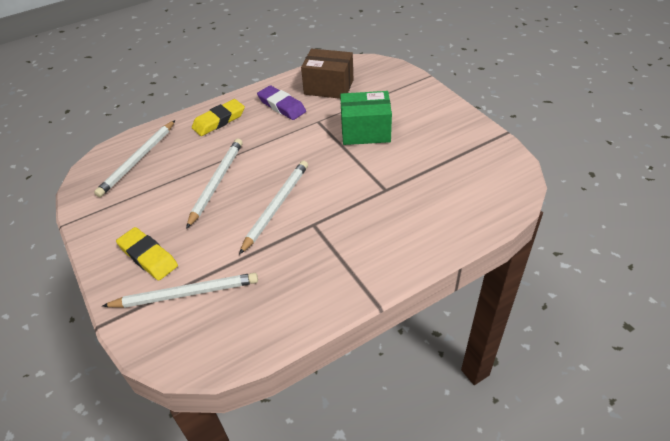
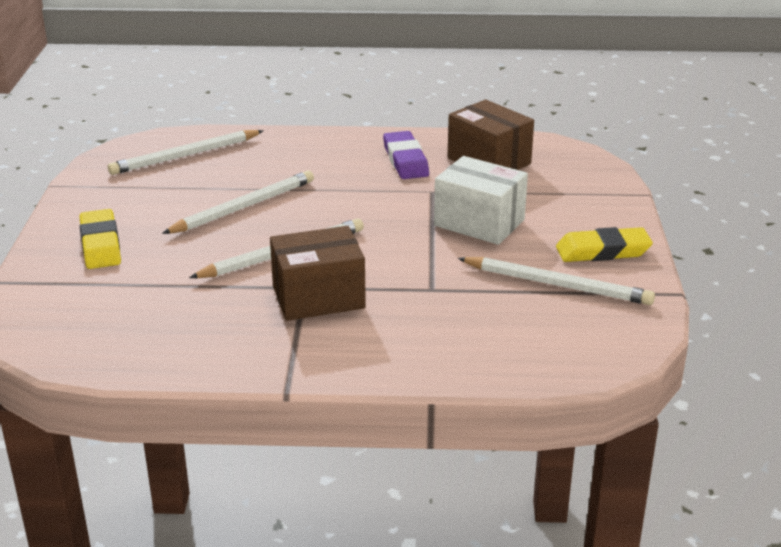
camera: 30 degrees right, 15 degrees down
(185, 294) = (100, 291): white pencil -> white pencil (557, 285)
(219, 121) = (314, 150): yellow eraser -> yellow eraser (603, 251)
(329, 227) = (318, 297): none -> brown box
(365, 132) = (479, 223): green box -> white box

